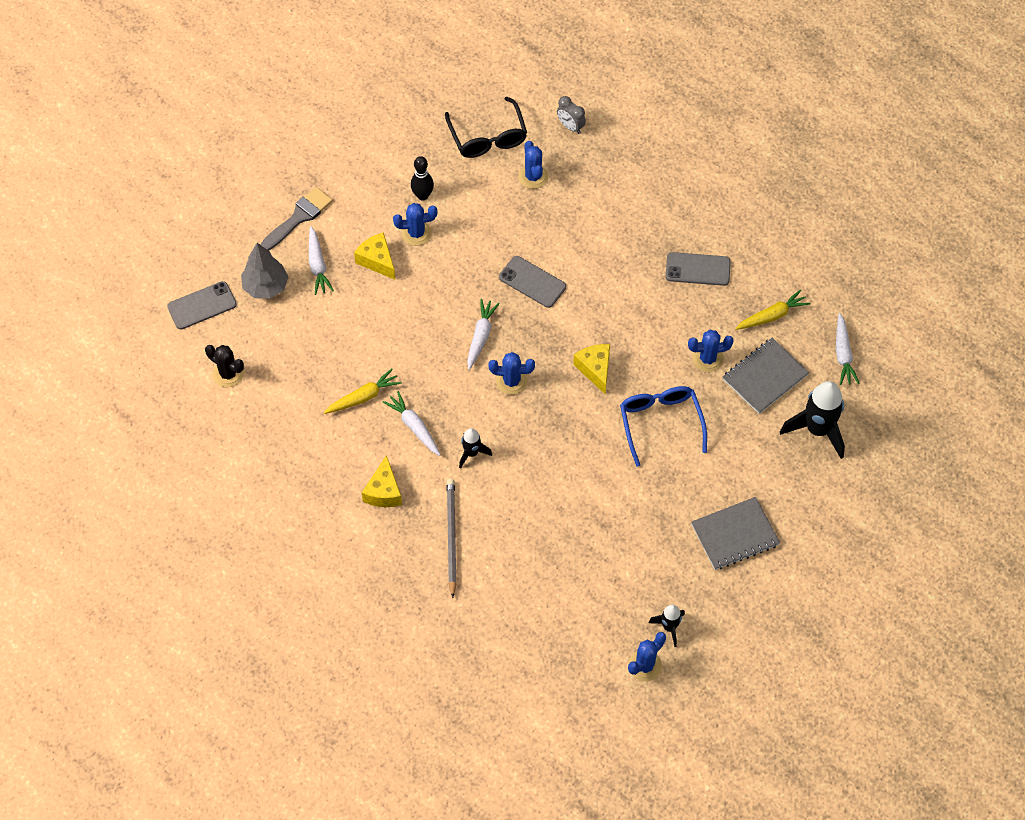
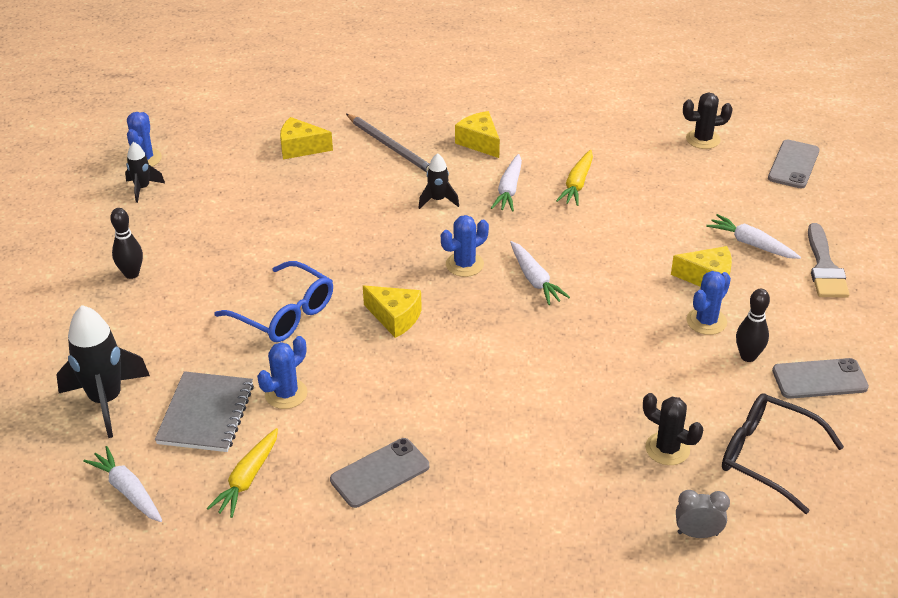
camera: 140 degrees right, 20 degrees down
(265, 286) = (767, 205): grey tree -> none
(414, 427) = (509, 190): white carrot -> white carrot turned 90 degrees clockwise
(518, 587) = (300, 148): none -> yellow cheese
(532, 282) = (542, 351): grey phone -> grey phone (819, 379)
(533, 176) = (667, 449): blue cactus -> black cactus
(735, 535) = (131, 274): grey notebook -> black bowling pin

